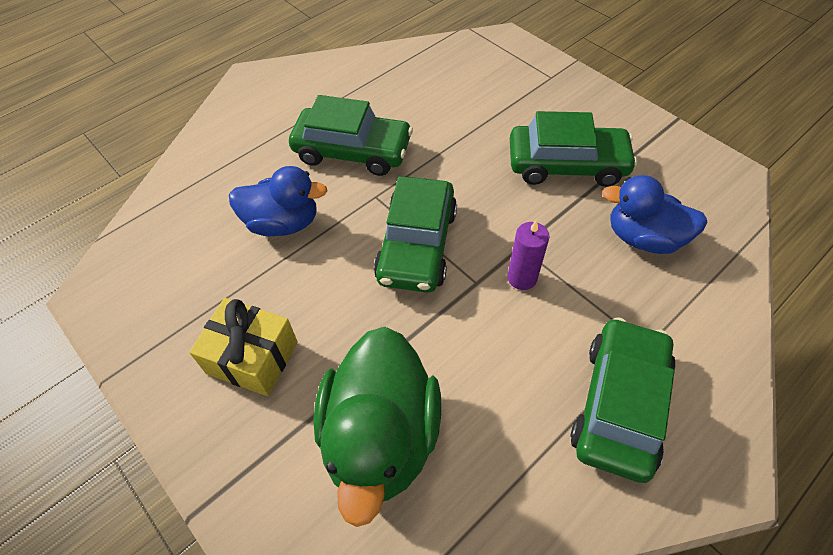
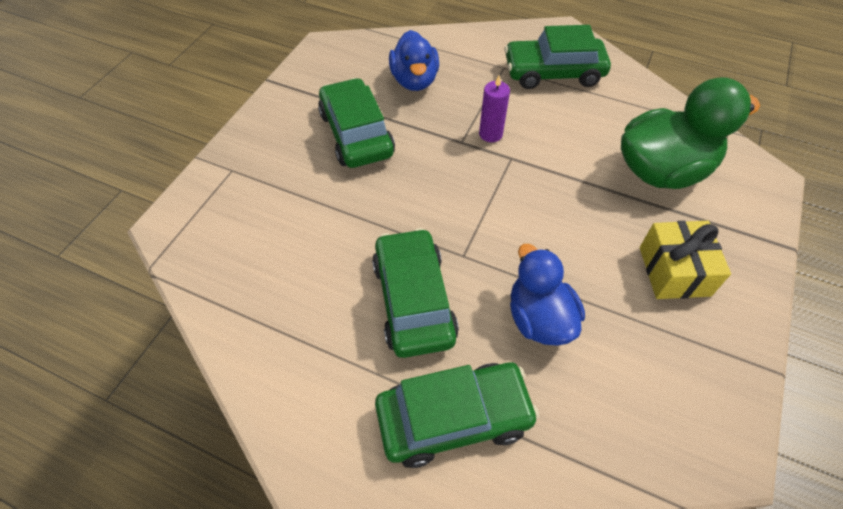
camera: 115 degrees left, 0 degrees up
(417, 245) = (499, 205): green car -> green car (454, 418)

